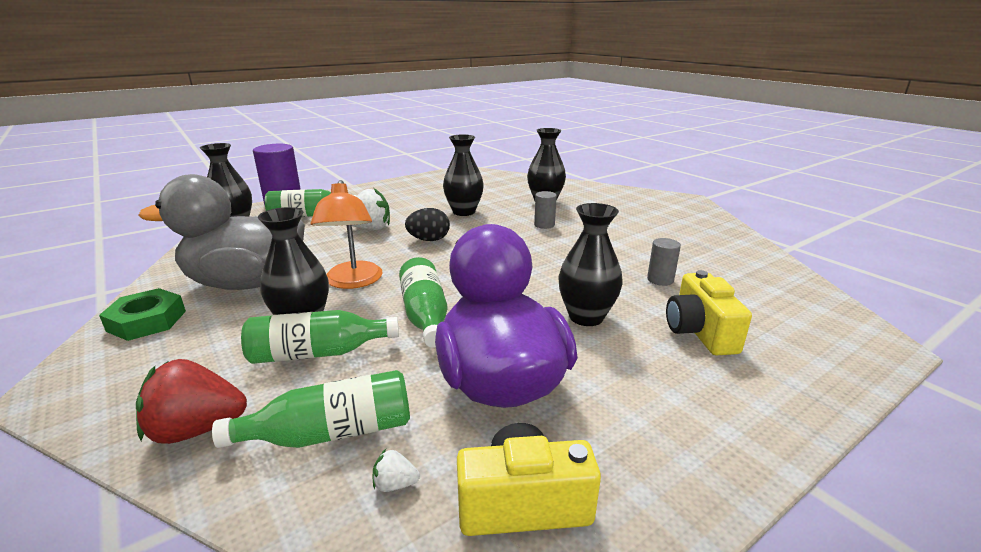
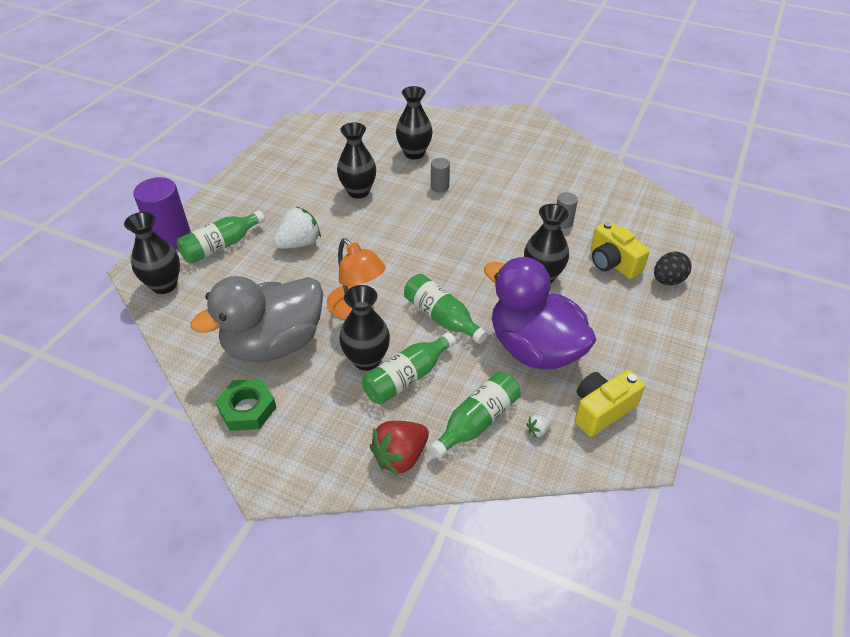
camera: 30 degrees left, 20 degrees up
(429, 240) = (365, 239): black egg -> black egg (667, 280)

